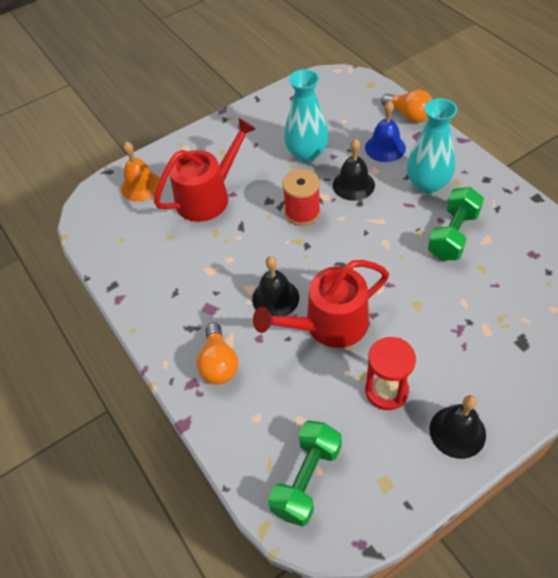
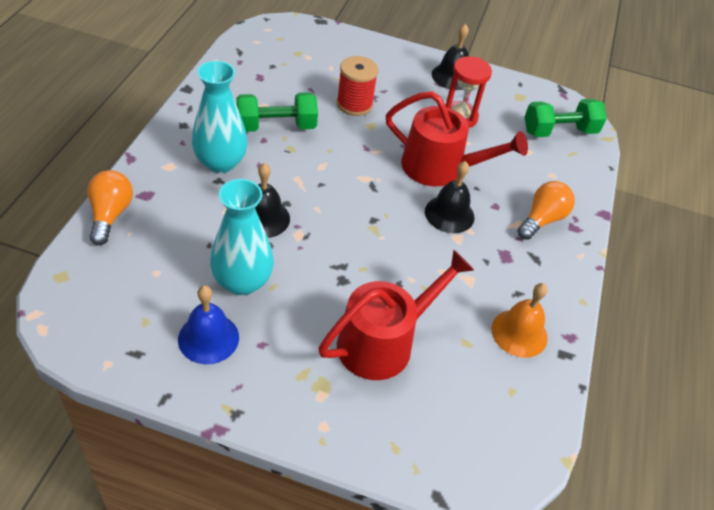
camera: 140 degrees left, 5 degrees down
(141, 186) = (427, 431): orange bell -> orange bell (519, 333)
(208, 197) = (383, 342): red watering can -> red watering can turned 135 degrees clockwise
(302, 212) = (336, 242): red spool -> red spool (354, 104)
(385, 147) = (184, 214): blue bell -> blue bell (208, 338)

